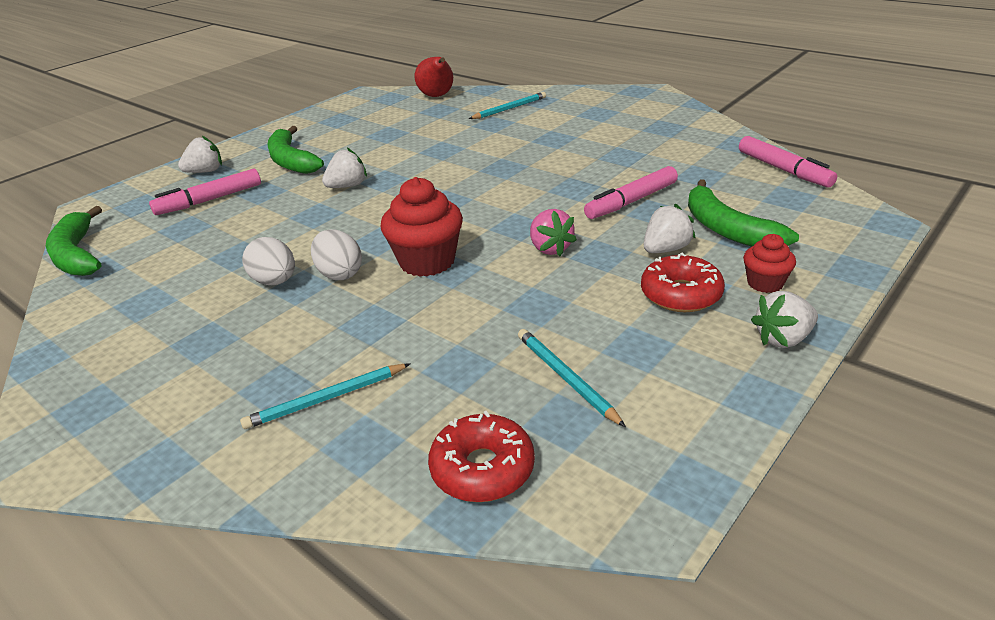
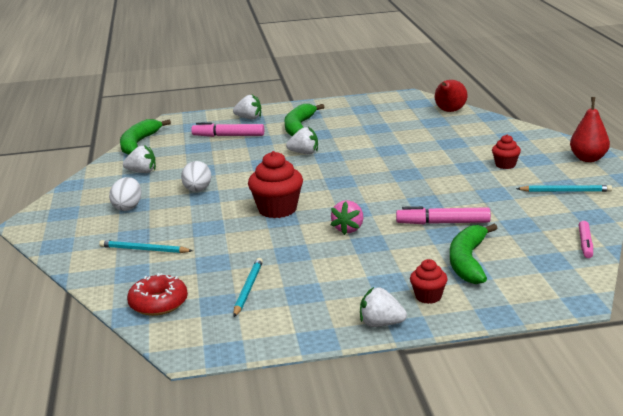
camera: 40 degrees right, 10 degrees down
(340, 274) = (229, 198): white egg -> white egg (128, 207)
(509, 108) = (481, 136): turquoise pencil -> turquoise pencil (565, 191)
(582, 126) = (505, 165): none -> red cupcake
(640, 98) = (588, 159): none -> red pear
(665, 249) = (409, 256): white strawberry -> white strawberry (142, 172)
(681, 294) = (371, 281): red donut -> none
(783, 170) = (585, 244): pink marker -> pink marker, size x0.66

